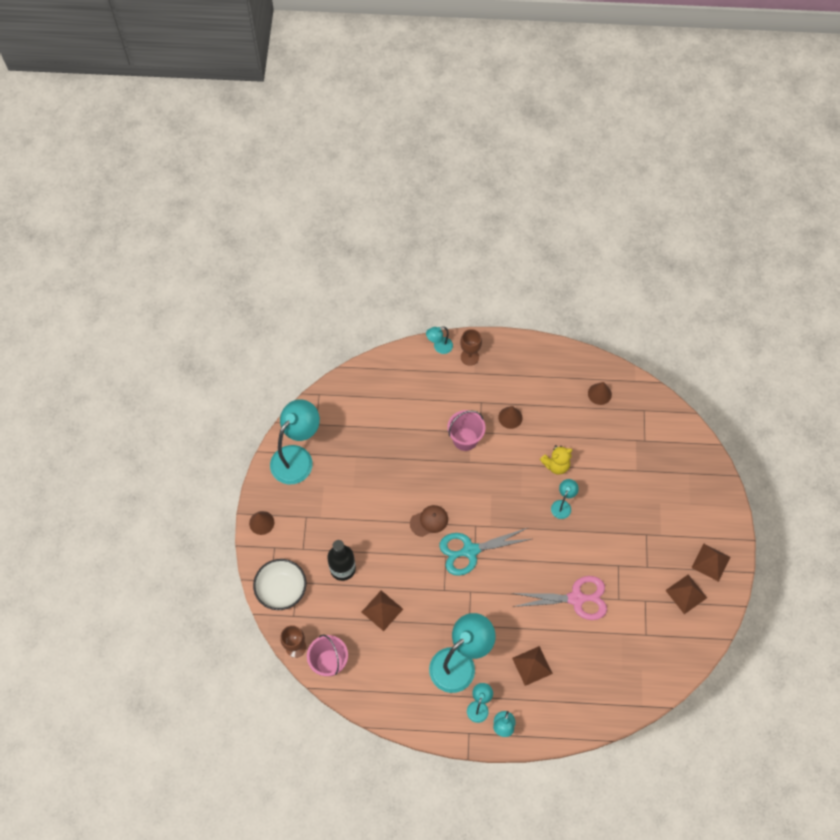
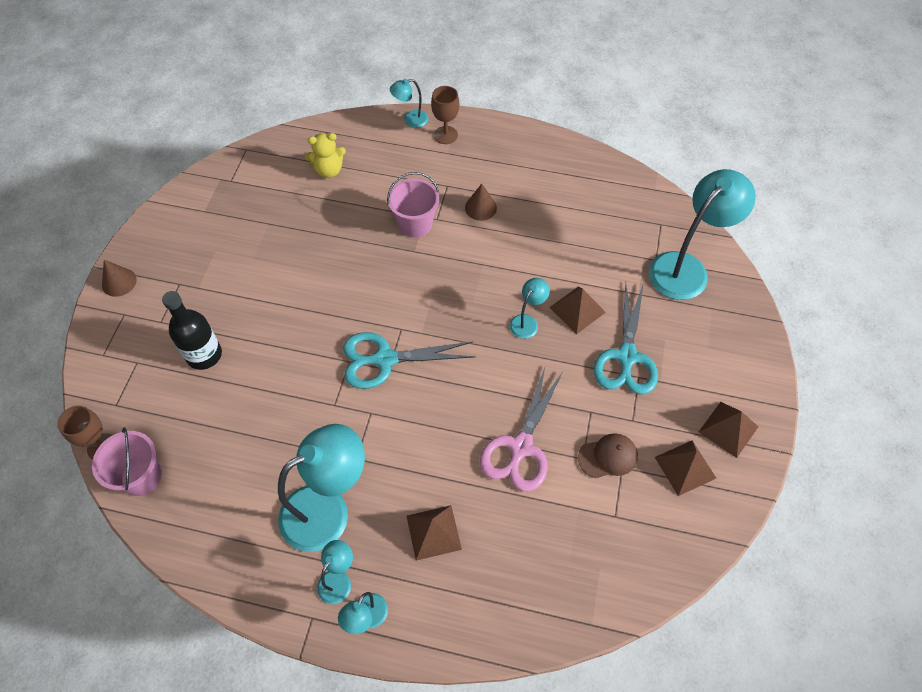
camera: 10 degrees right, 5 degrees down
(281, 589) = (113, 368): white bowl -> none
(297, 457) = (193, 214): turquoise lamp -> turquoise lamp (686, 268)
(382, 610) = (239, 418): brown pyramid -> brown pyramid (577, 310)
(429, 521) = (339, 314): brown cap -> brown cap (608, 457)
(556, 465) = (529, 271): yellow teddy bear -> yellow teddy bear (328, 170)
(576, 598) = (520, 447): pink scissors -> pink scissors turned 105 degrees clockwise
(599, 394) = (604, 197): brown cone -> none
(636, 521) = (626, 357): none -> turquoise scissors

